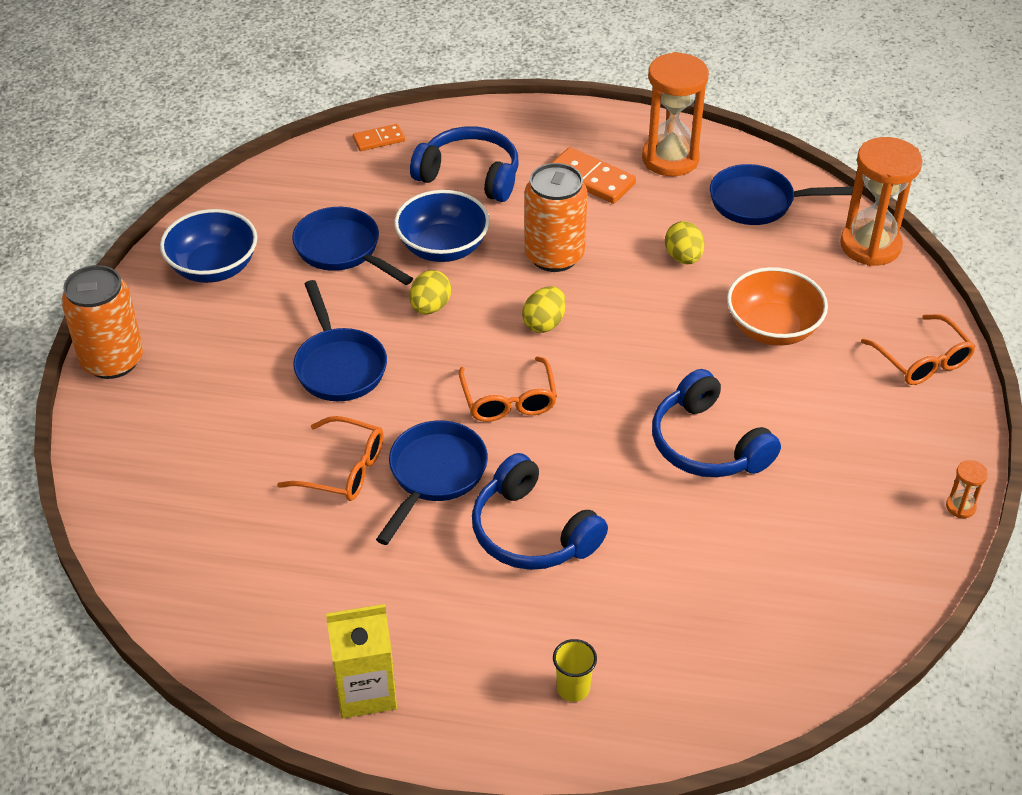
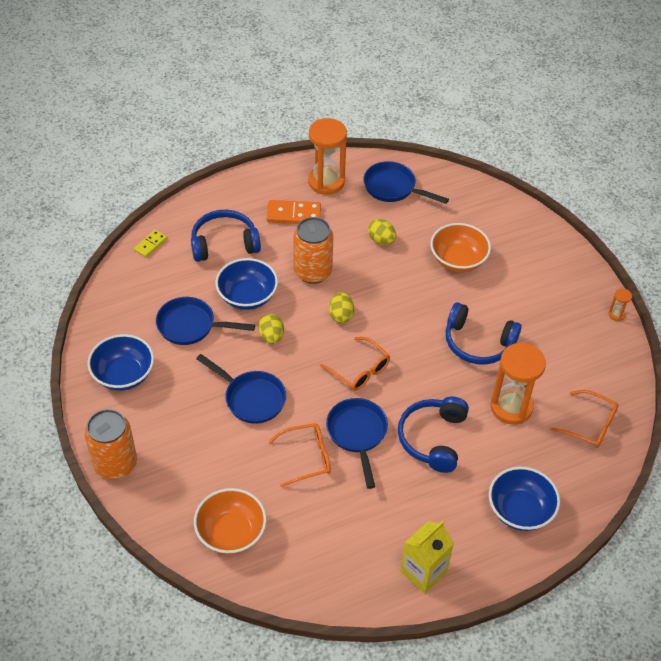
camera: 35 degrees left, 5 degrees up
(170, 507) = (231, 533): none -> orange bowl
(379, 140) = (151, 244): orange domino -> yellow domino
(532, 532) = (433, 438): blue headphones -> blue headphones turned 90 degrees clockwise
(573, 688) = (520, 510): yellow cup -> blue bowl
(758, 202) = (393, 188): blue pan -> blue pan turned 60 degrees clockwise
(870, 246) = (468, 188): orange hourglass -> orange hourglass (511, 407)
(922, 360) = (541, 243): orange glasses -> orange glasses (590, 425)

